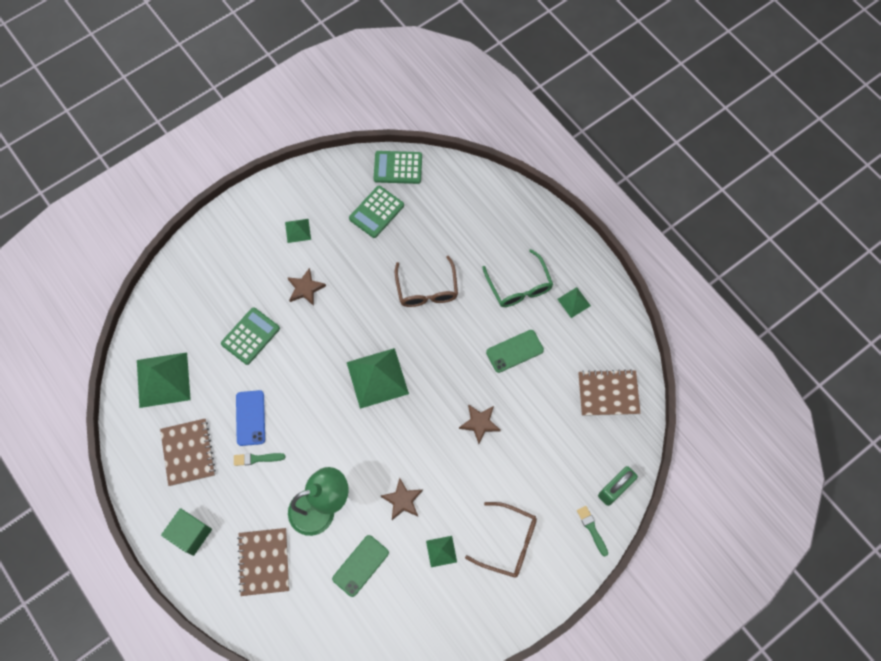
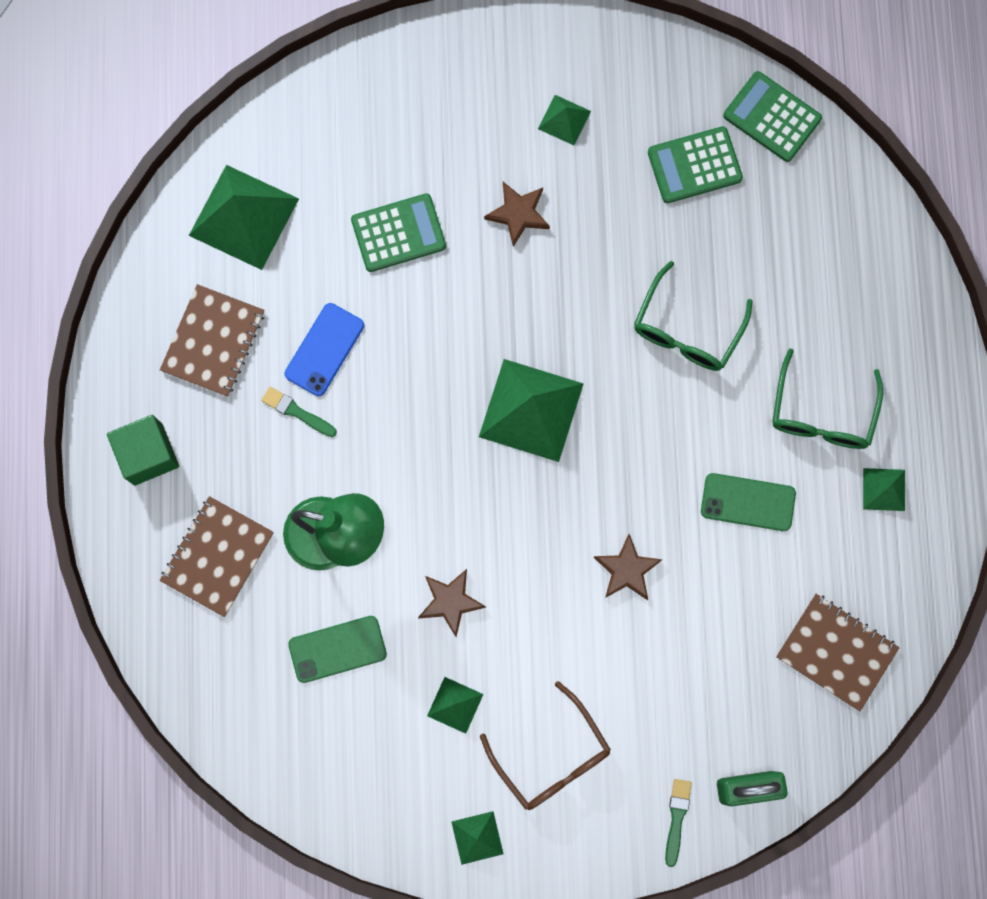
camera: 35 degrees right, 10 degrees up
(427, 289) = (687, 329): brown glasses -> green glasses
(500, 612) = (477, 837): none -> green pyramid

